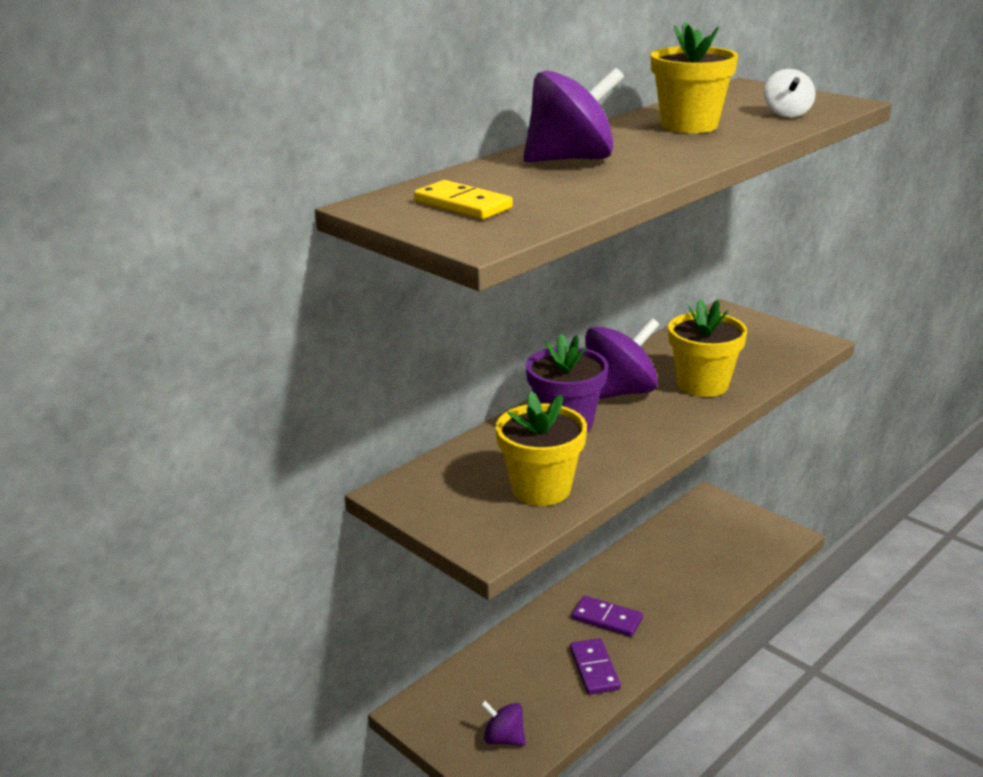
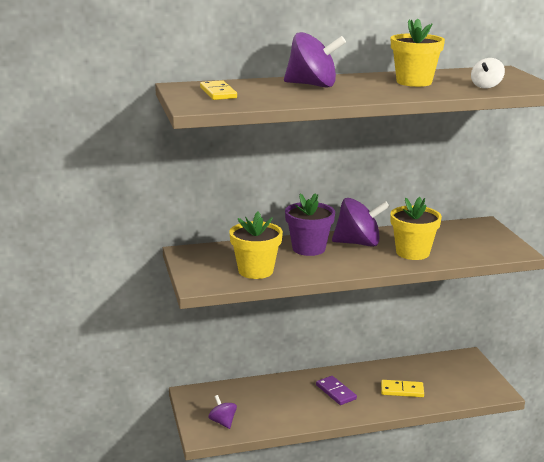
camera: 30 degrees right, 5 degrees down
(594, 669) = (303, 411): purple domino -> none
(682, 581) = (402, 390): none -> yellow domino

